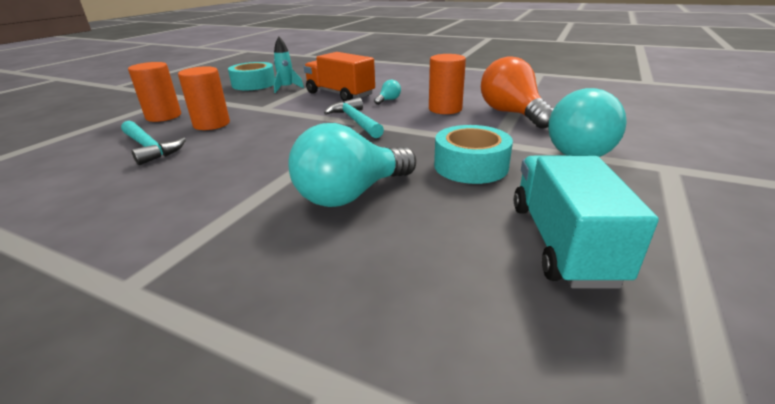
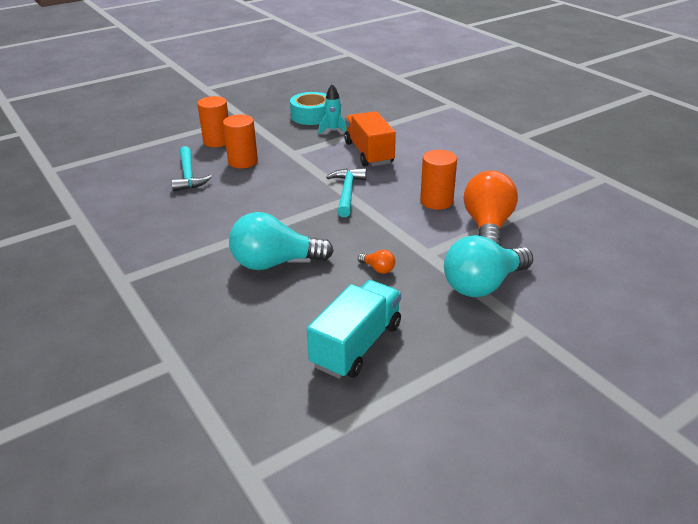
camera: 30 degrees right, 5 degrees up
(388, 100) = (401, 174): turquoise light bulb -> none
(471, 166) = (378, 269): turquoise tape -> orange light bulb

